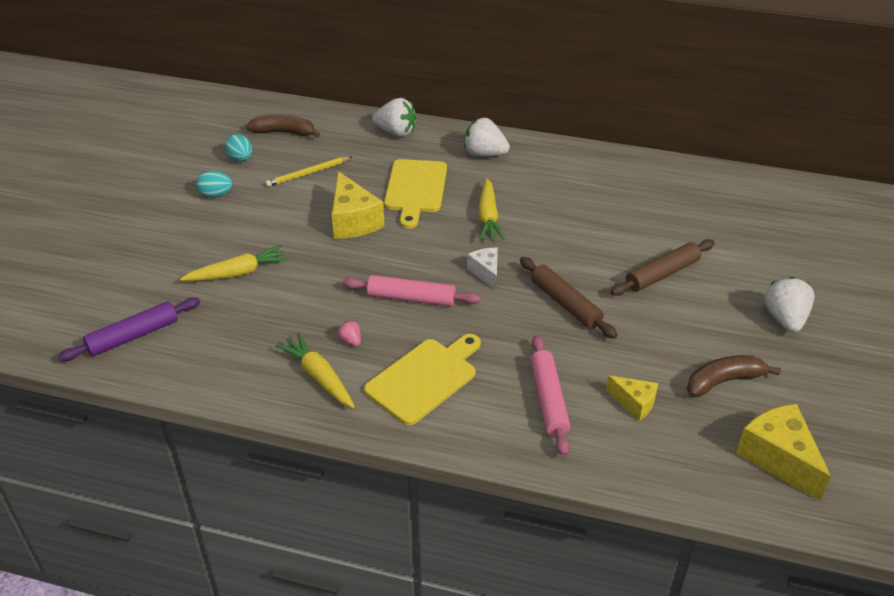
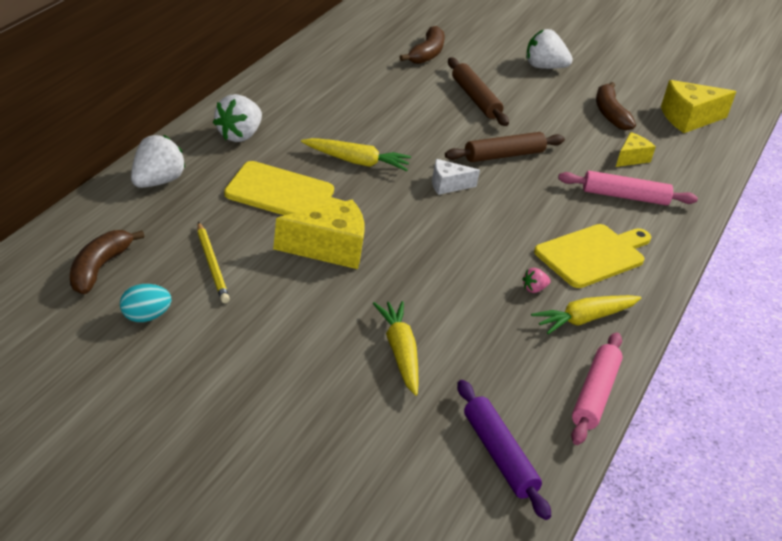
camera: 85 degrees left, 5 degrees down
(216, 195) = (223, 351): turquoise egg -> none
(411, 298) = (476, 238): pink rolling pin -> pink rolling pin (595, 395)
(424, 378) = (593, 255): yellow cutting board -> yellow cutting board turned 90 degrees clockwise
(725, 232) = (426, 54): none -> brown banana

